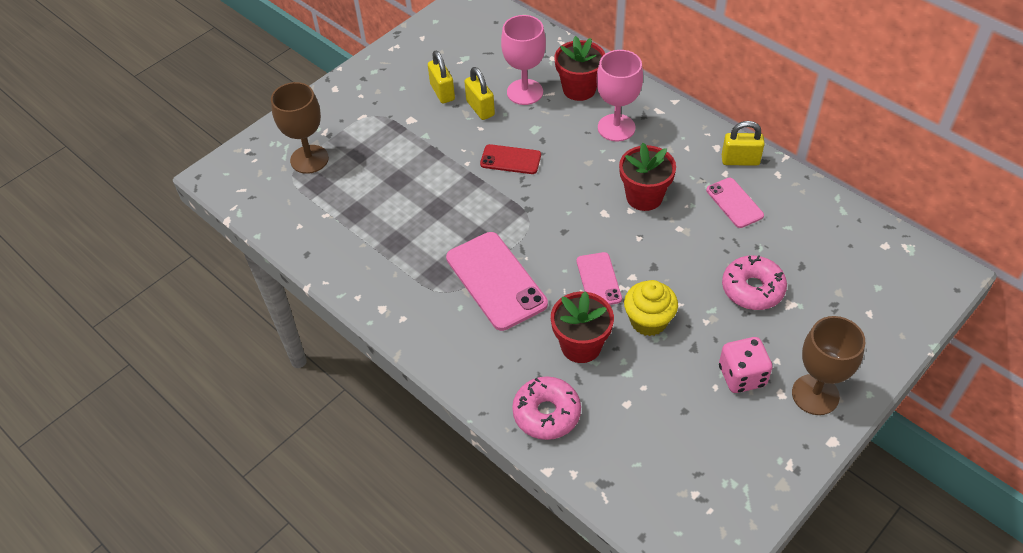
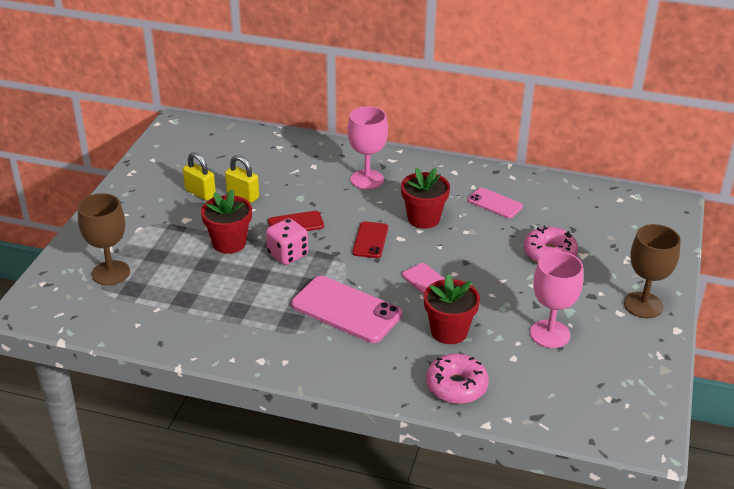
camera: 30 degrees left, 15 degrees down
(525, 92) = (273, 175): pink goblet -> pink goblet (550, 334)
(572, 205) = (370, 240): none -> red phone
(579, 89) = (317, 162): red flower pot -> red flower pot (229, 243)
(648, 321) = (488, 298): yellow cupcake -> none
(740, 160) = (478, 175): yellow padlock -> none
(742, 376) = (584, 311): pink dice -> pink dice (287, 255)

